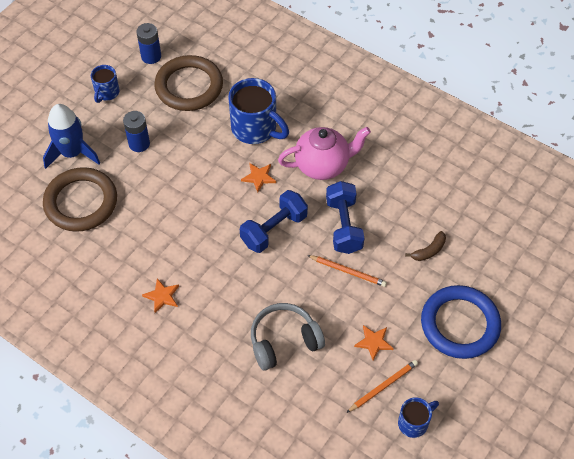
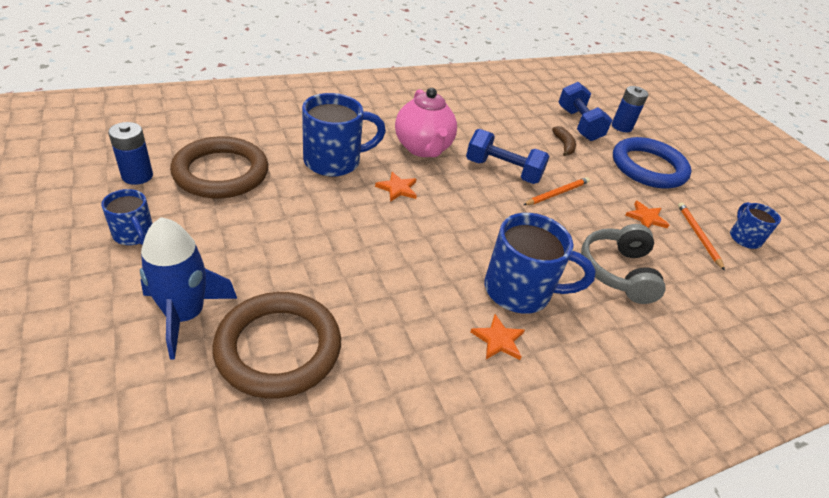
camera: 65 degrees left, 15 degrees down
(139, 143) = (250, 247): blue battery -> blue battery (621, 127)
(214, 290) = (520, 291): none -> blue mug
(274, 230) = (472, 211): blue dumbbell -> blue dumbbell (579, 124)
(323, 165) = (423, 148): pink teapot -> pink teapot turned 150 degrees clockwise

